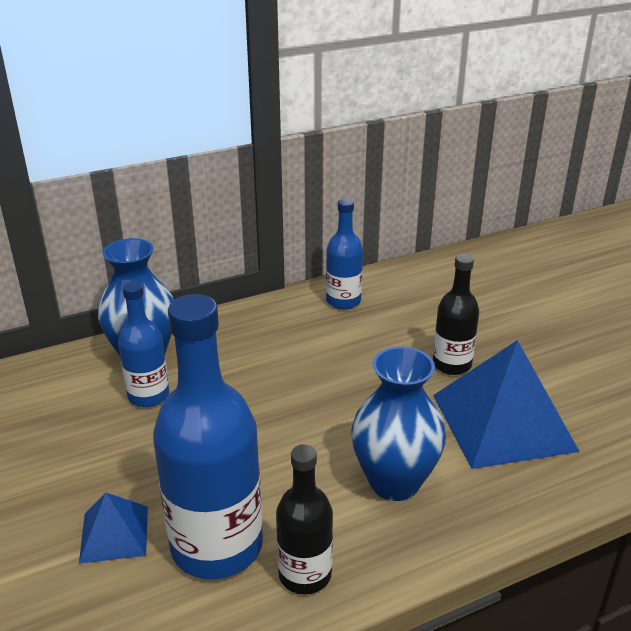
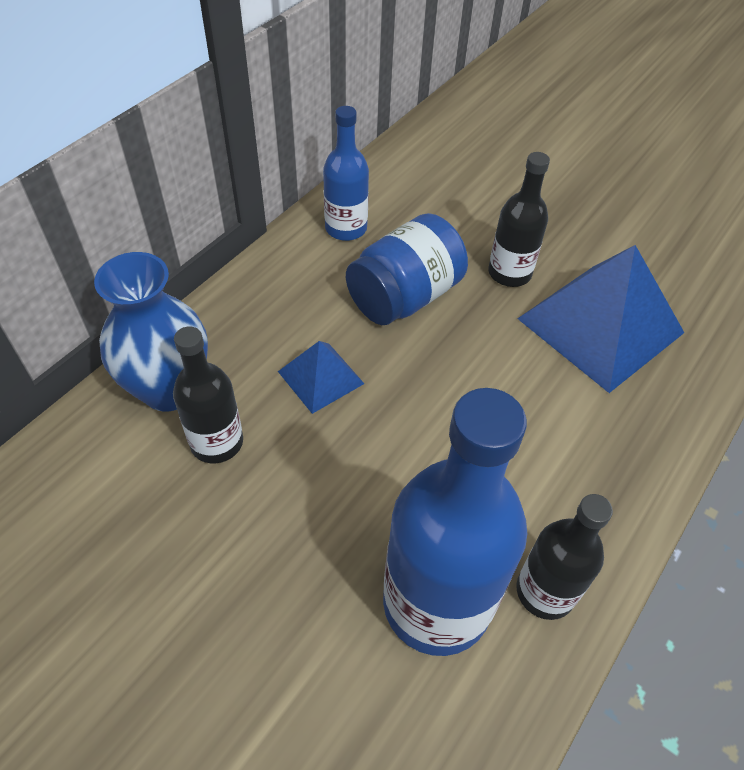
camera: 30 degrees left, 20 degrees up
(114, 534) = (315, 645): blue pyramid -> blue pyramid (320, 377)
(148, 396) = (217, 442): blue bottle -> black bottle
(353, 354) = (404, 297): none -> blue jar
(394, 482) = (552, 441): blue vase -> none

